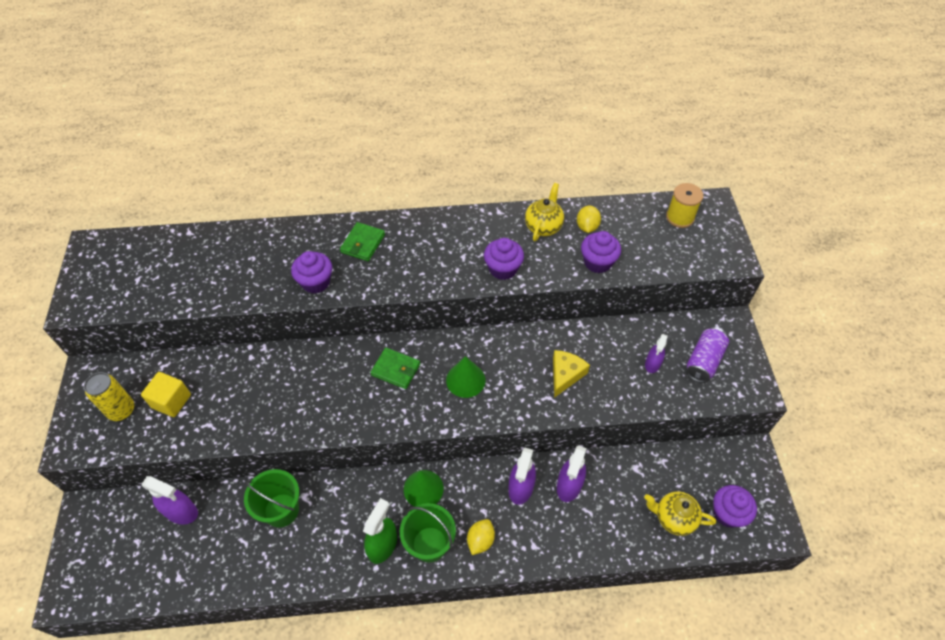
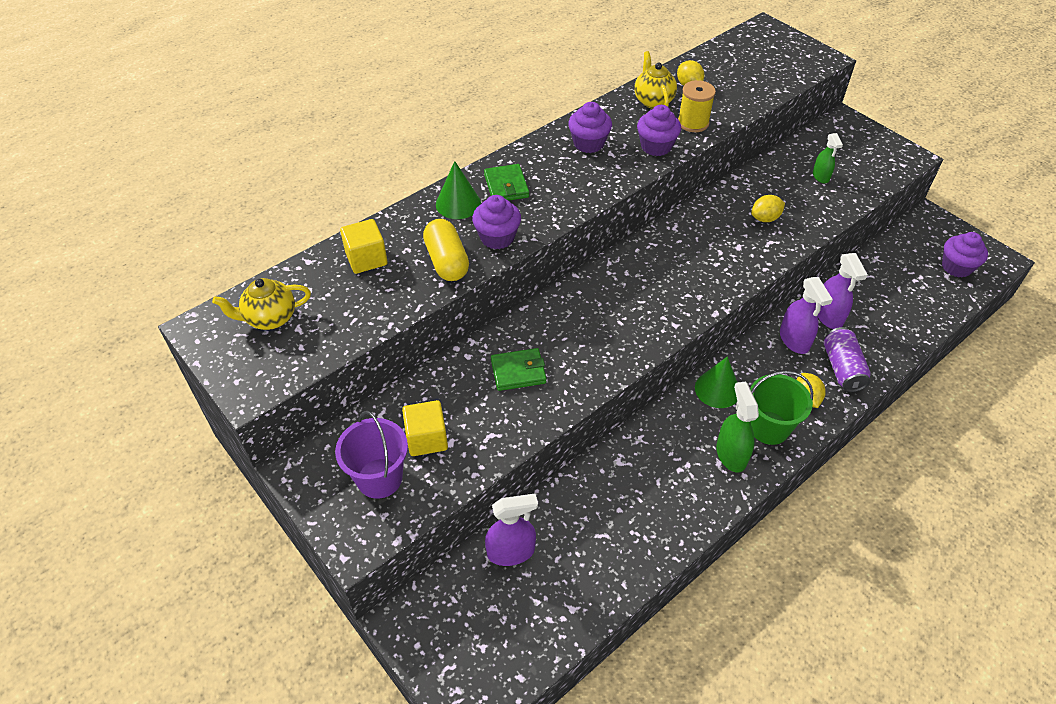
camera: 35 degrees left, 5 degrees down
(121, 410) = (379, 478): yellow can -> purple bucket
(222, 251) = (366, 259): none -> yellow cube
(266, 282) = (447, 261): none -> yellow capsule
(281, 510) = (610, 486): green bucket -> none
(396, 369) = (620, 290): green wallet -> green wallet (518, 371)
(465, 380) = (689, 265): green cone -> green cone (458, 203)
(565, 375) = (765, 218): yellow cheese -> yellow lemon
(597, 262) = (726, 106): purple cupcake -> purple cupcake (588, 143)
(652, 364) = (820, 176): purple spray bottle -> green spray bottle
(674, 518) = (925, 293): yellow teapot -> yellow teapot (270, 318)
(680, 217) = (752, 47): yellow spool -> yellow spool (693, 123)
(704, 361) = (854, 155): purple can -> purple can (842, 368)

